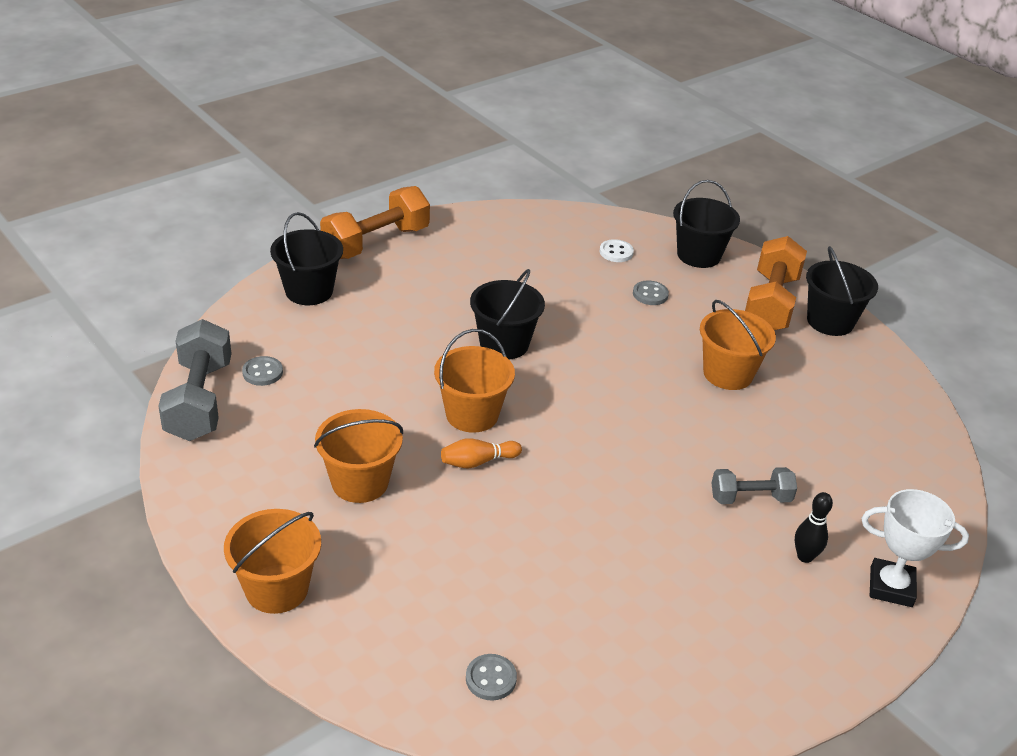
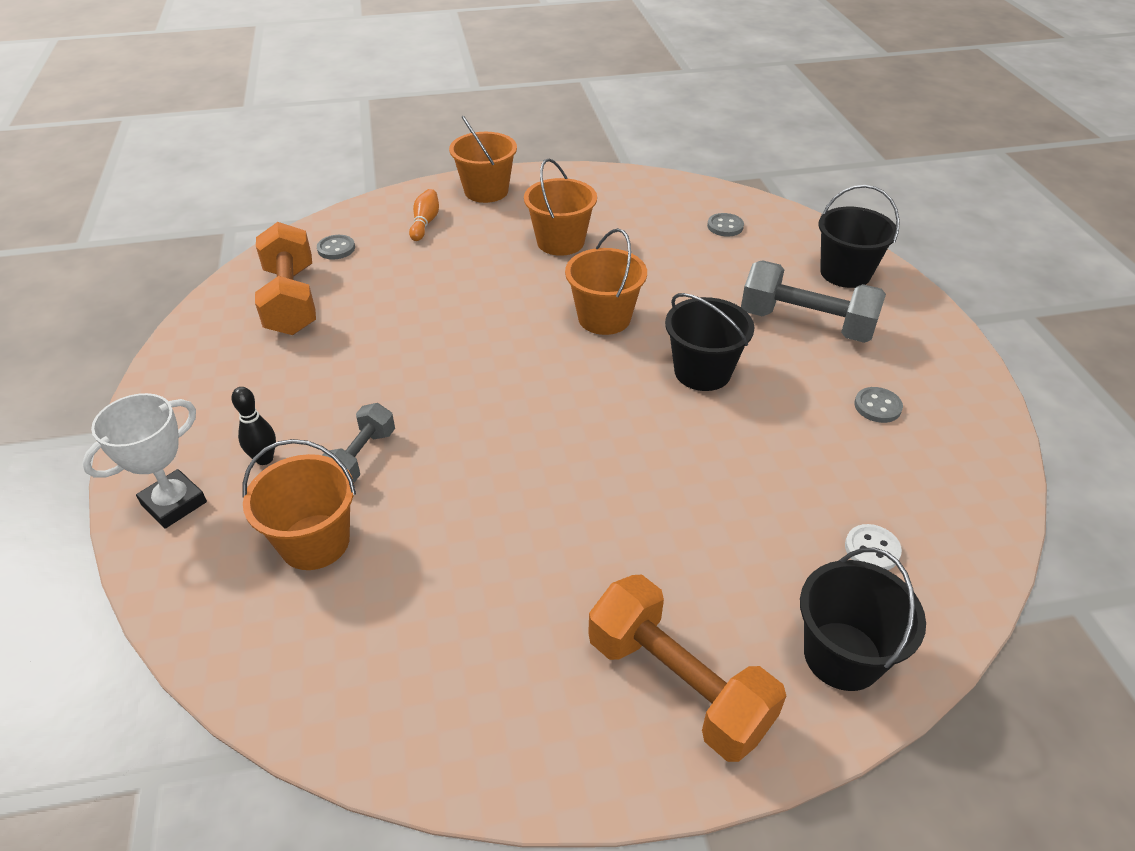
camera: 120 degrees right, 5 degrees up
(199, 401) = (702, 194): grey dumbbell -> grey dumbbell (806, 324)
(376, 242) = (934, 336): orange dumbbell -> orange dumbbell (291, 300)
(478, 462) = (541, 303): orange bowling pin -> orange bowling pin (425, 223)
(650, 294) = (753, 541): grey button -> grey button (877, 406)
(728, 374) = (552, 541): orange bucket -> orange bucket (315, 542)
(830, 321) = (598, 747): black bucket -> none

